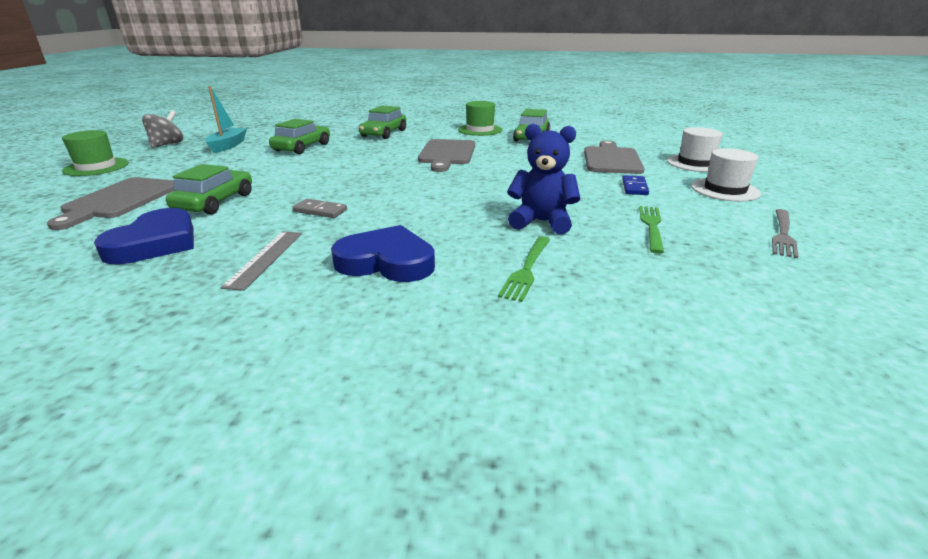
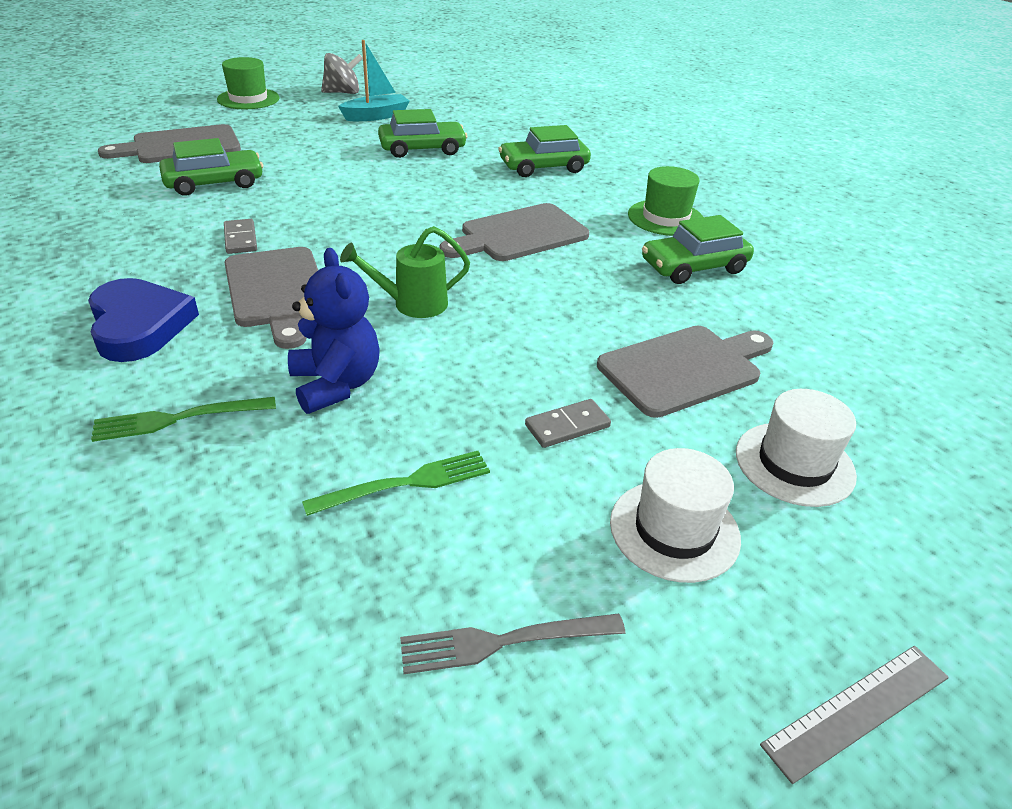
camera: 50 degrees right, 10 degrees up
(155, 243) = (102, 203): blue heart -> none
(265, 258) = (104, 263): grey ruler -> grey ruler (857, 710)
(411, 215) = (277, 291): none -> grey cutting board
(482, 189) = (412, 304): none -> green watering can
(634, 187) = (567, 426): blue domino -> grey domino

